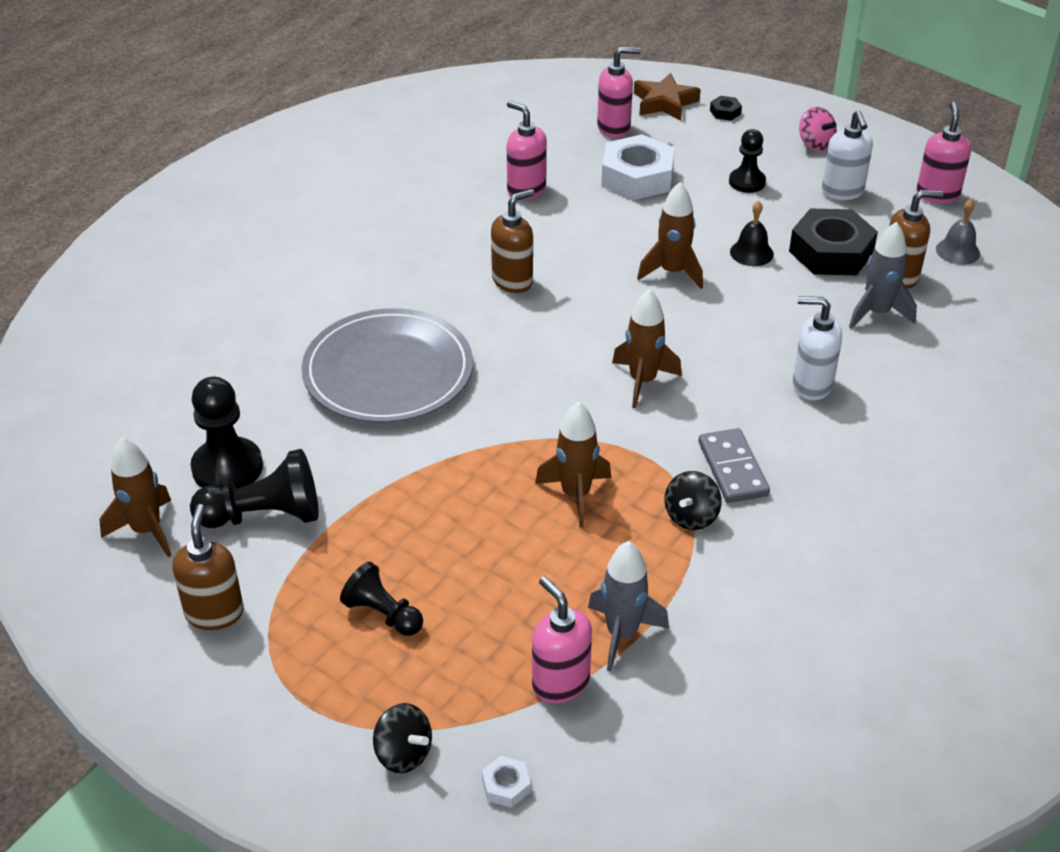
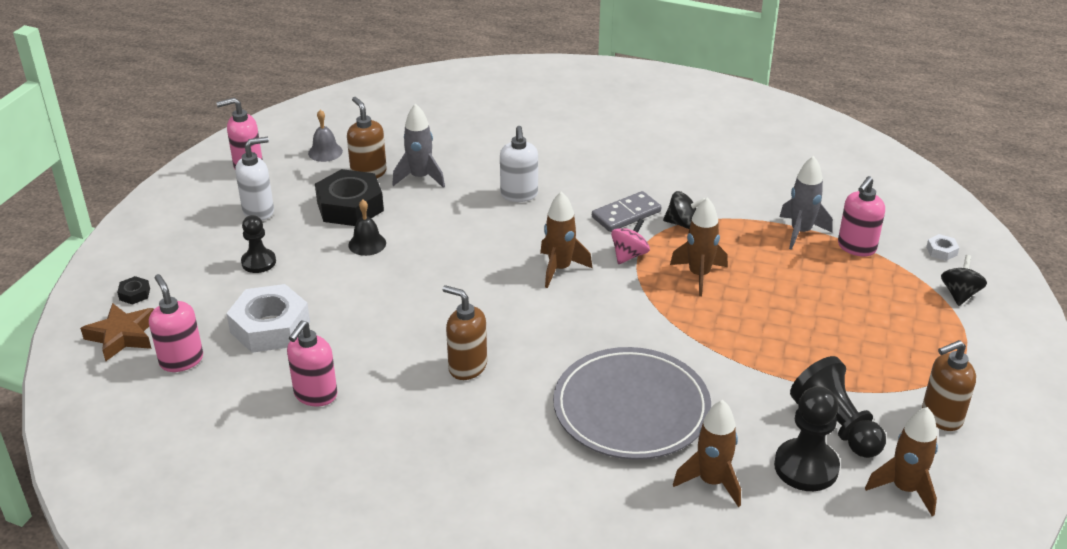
camera: 110 degrees left, 5 degrees down
(383, 614) = (870, 333): black pawn -> none
(672, 272) = (413, 279): brown rocket -> brown rocket (711, 482)
(815, 144) = (183, 234): pink spinning top -> pink spinning top (629, 255)

